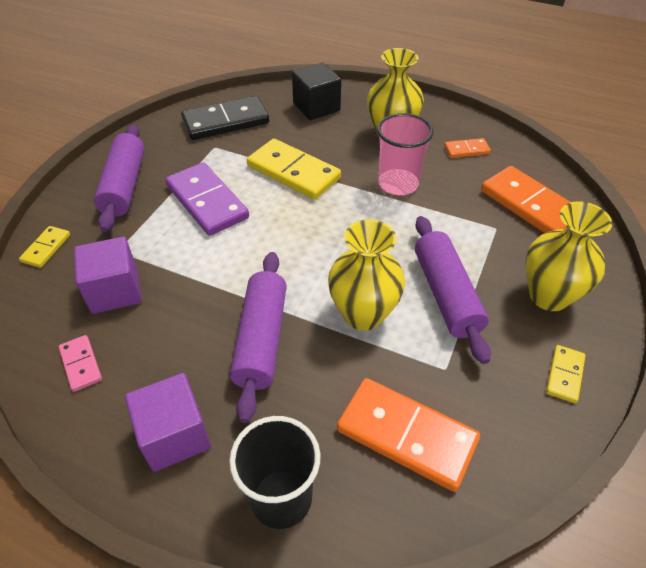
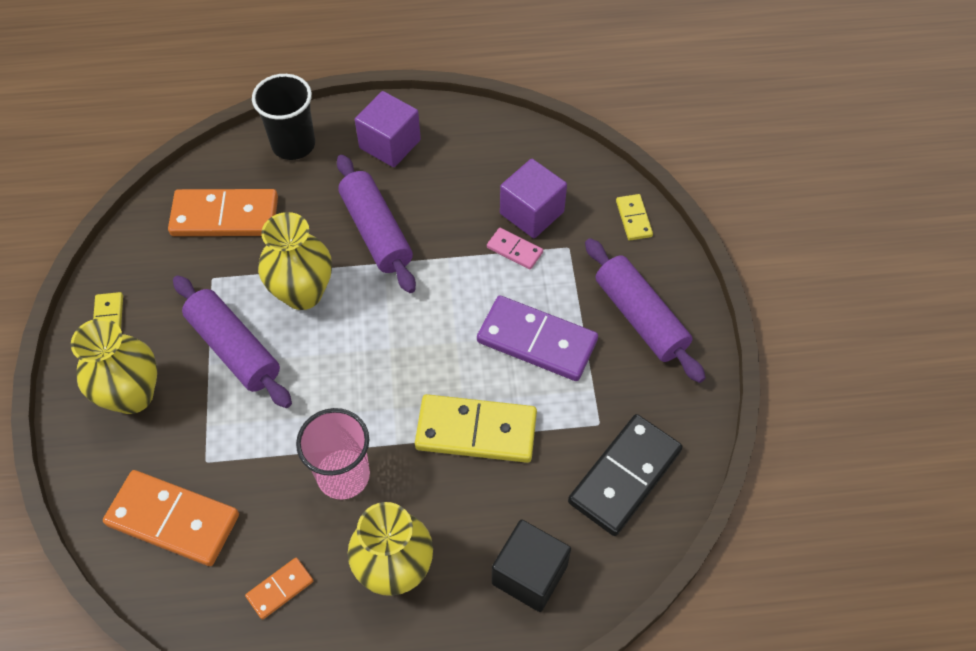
camera: 150 degrees right, 10 degrees up
(81, 364) = (499, 152): pink domino -> pink domino (514, 250)

